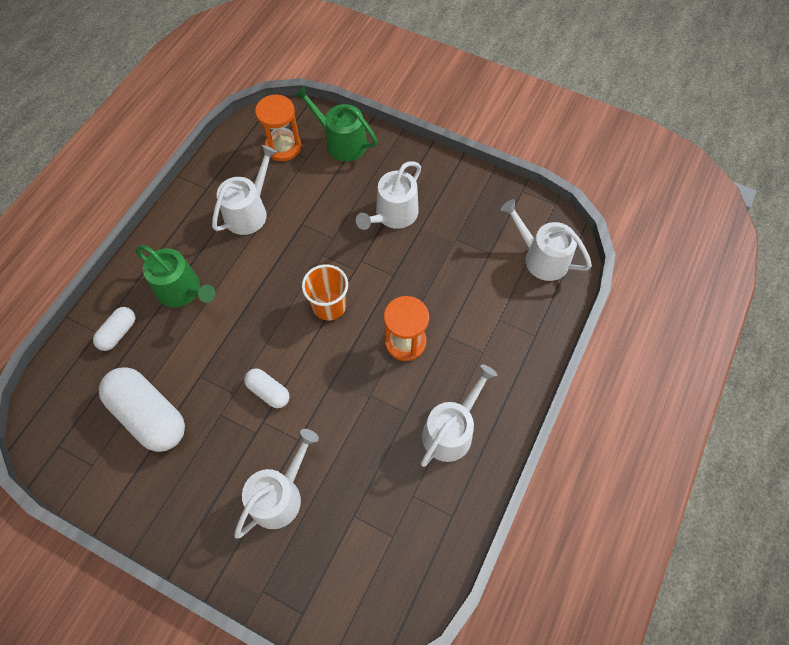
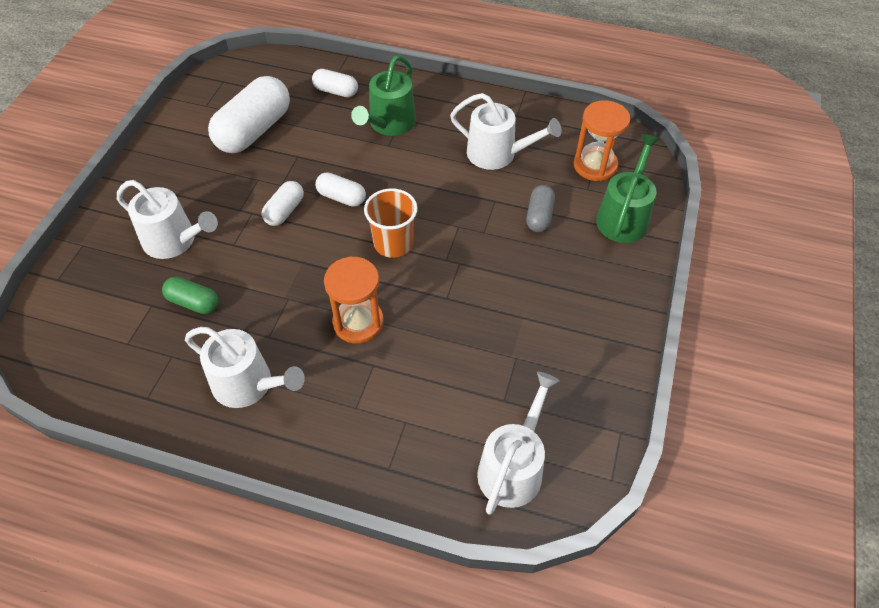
camera: 80 degrees right, 10 degrees down
(265, 341) = (341, 197): none -> white capsule
(326, 196) = (539, 216): none -> grey capsule
(358, 476) = (193, 302): none -> green capsule
(393, 215) = (533, 285): white watering can -> none

